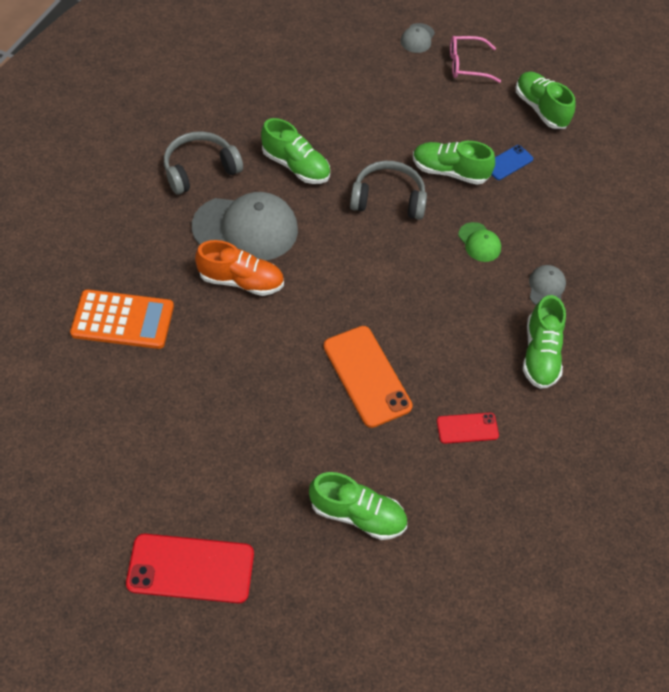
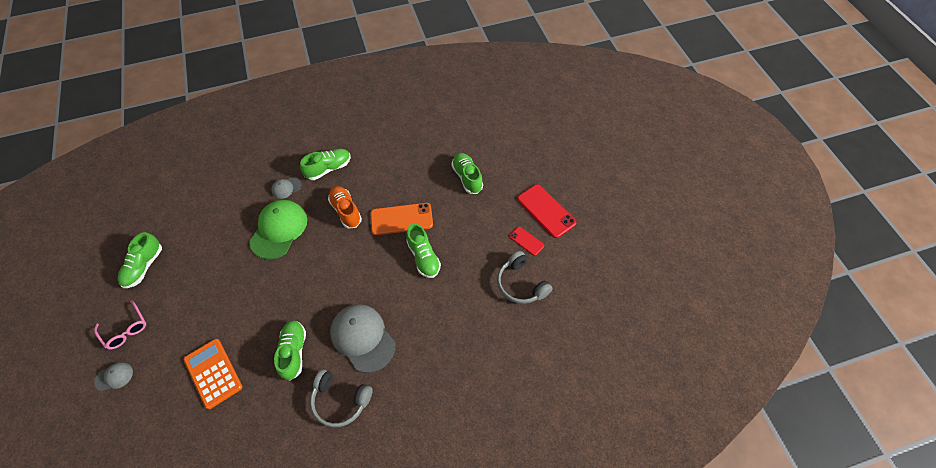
camera: 125 degrees left, 0 degrees up
(123, 320) = (472, 341): orange calculator -> orange calculator (213, 373)
(241, 281) = (398, 310): orange shoe -> orange shoe (346, 211)
(367, 376) = (401, 219): orange phone -> orange phone turned 60 degrees clockwise
(388, 199) = (282, 288): grey headphones -> grey headphones (521, 284)
(449, 171) = (235, 275): green shoe -> green shoe (423, 257)
(467, 428) = (392, 169): red phone -> red phone (526, 241)
(479, 242) = (279, 230): green cap -> green cap, size x2.12
(508, 162) = (205, 254): blue phone -> none

